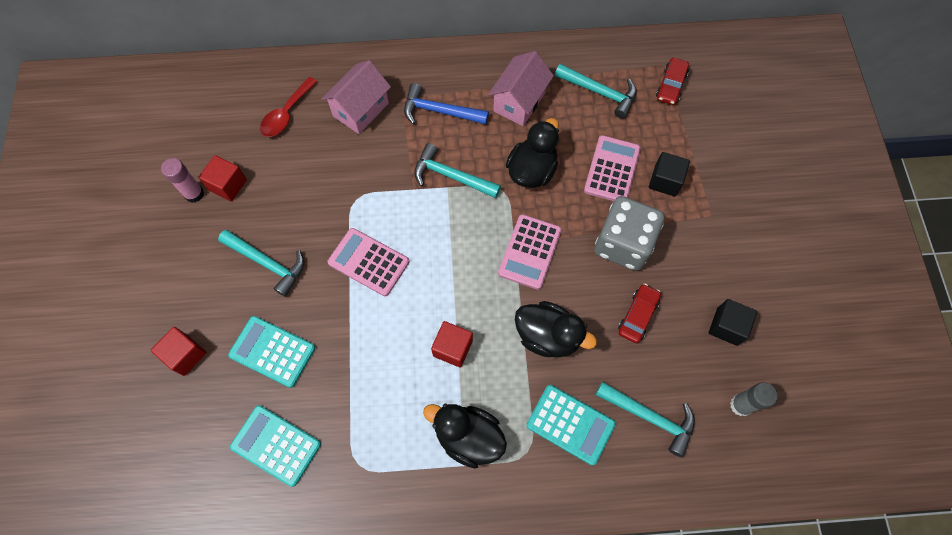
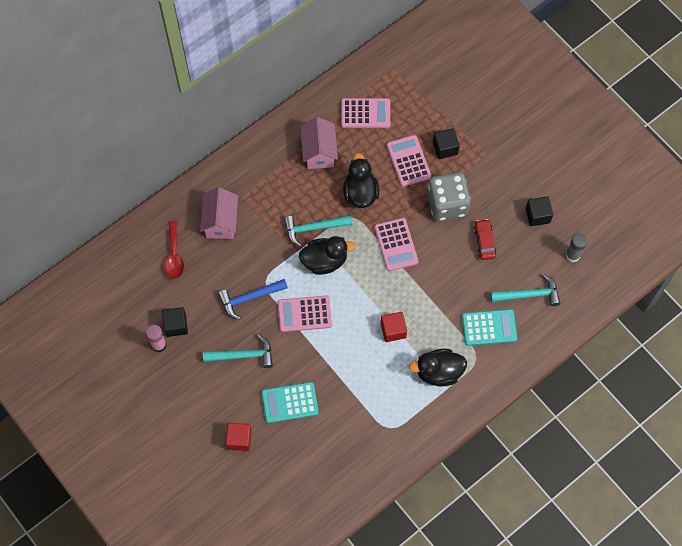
camera: 35 degrees left, 0 degrees up
(228, 185) = (176, 325): red cube -> black cube
(276, 445) = (335, 450): turquoise calculator -> none
(439, 111) = (273, 190): blue hammer -> blue hammer (249, 298)
(548, 336) = (442, 287): black duck -> black duck (324, 261)
(600, 92) = (365, 113): turquoise hammer -> pink calculator
(670, 85) = (406, 81): red car -> none

